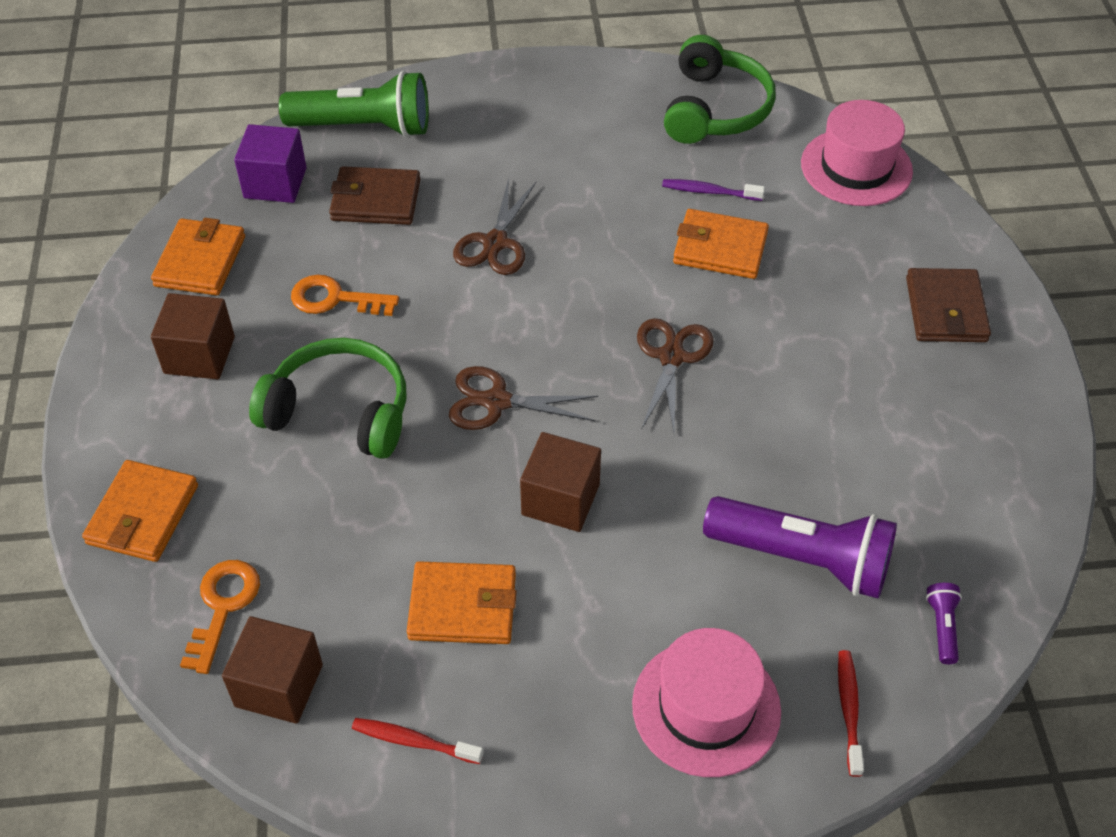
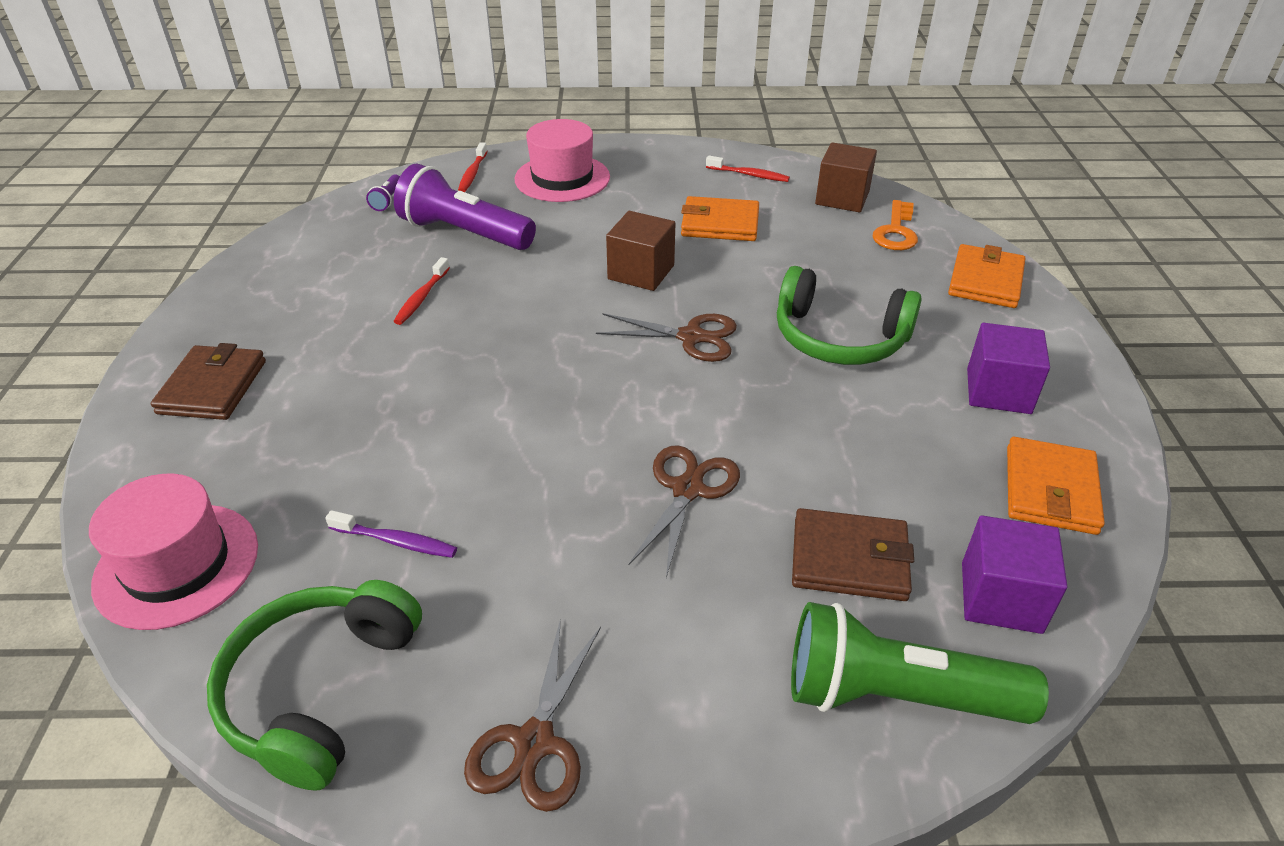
camera: 175 degrees left, 10 degrees down
(199, 355) = (998, 391): brown cube -> purple cube
(335, 299) = (870, 437): orange key -> none
(671, 357) = (515, 362): brown scissors -> brown scissors (534, 742)
(720, 248) = (417, 466): orange wallet -> none
(804, 438) = (421, 298): none -> red toothbrush

